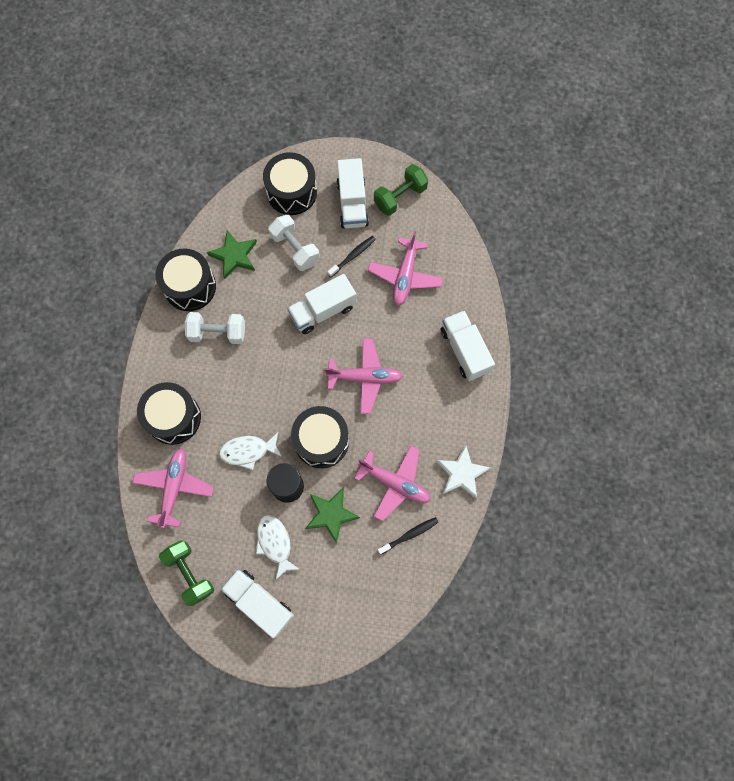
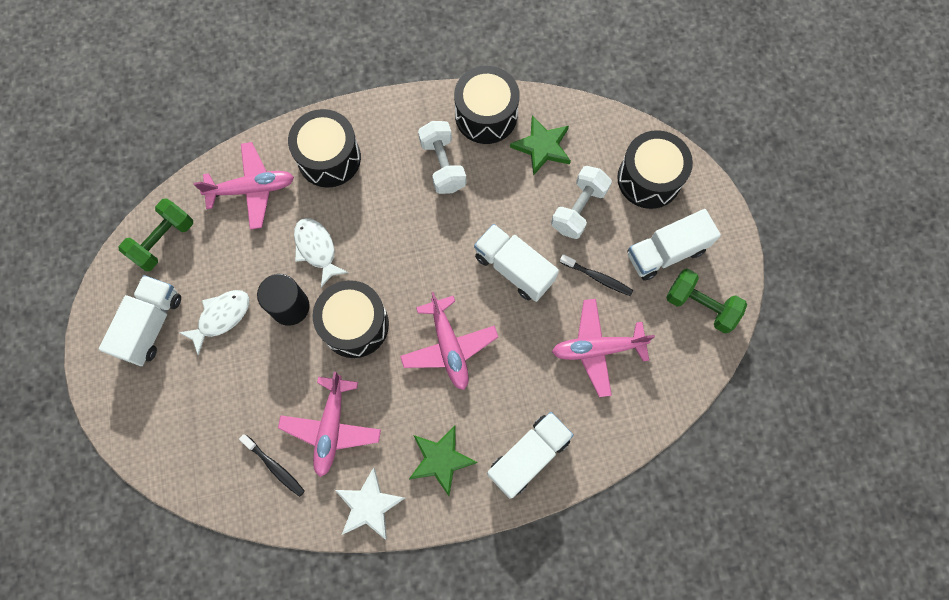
camera: 70 degrees right, 0 degrees up
(331, 514) = (272, 367): green star -> green star (441, 459)

